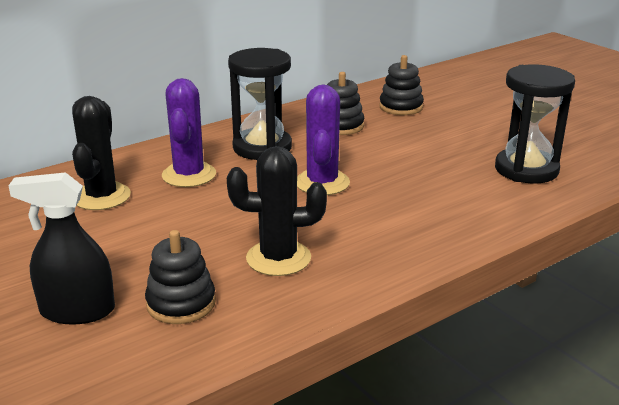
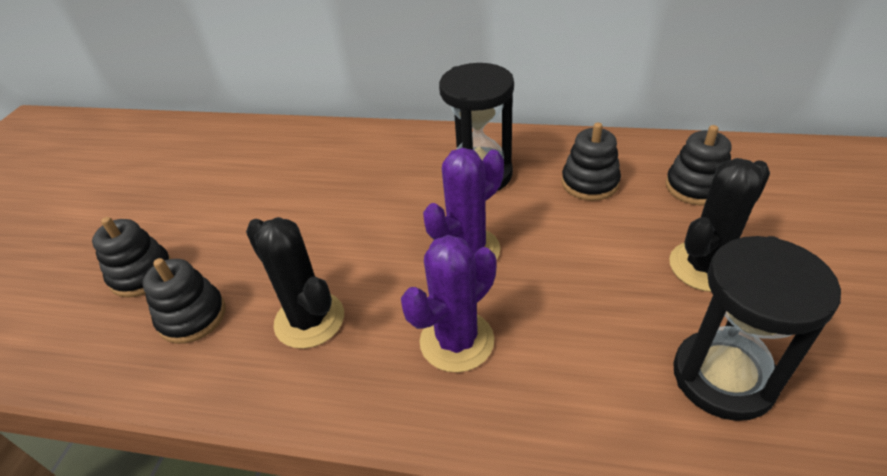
camera: 50 degrees right, 15 degrees up
(77, 311) = (142, 274): black spray bottle -> black stacking toy
(101, 197) = (301, 166): black cactus -> black cactus (705, 266)
(189, 175) = (382, 176): purple cactus -> purple cactus (457, 341)

